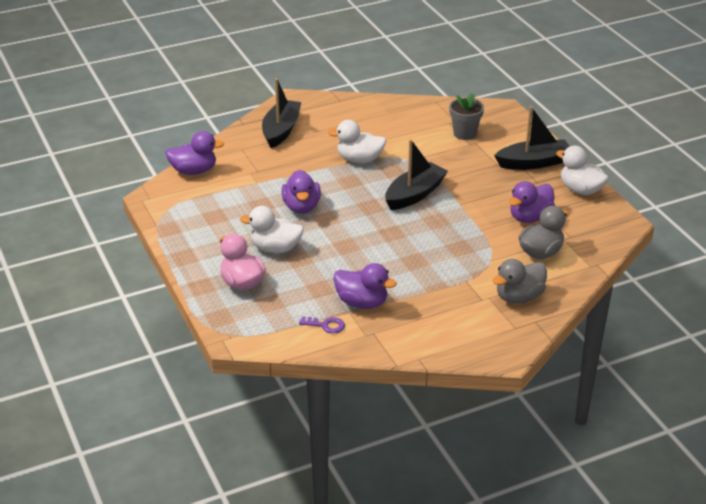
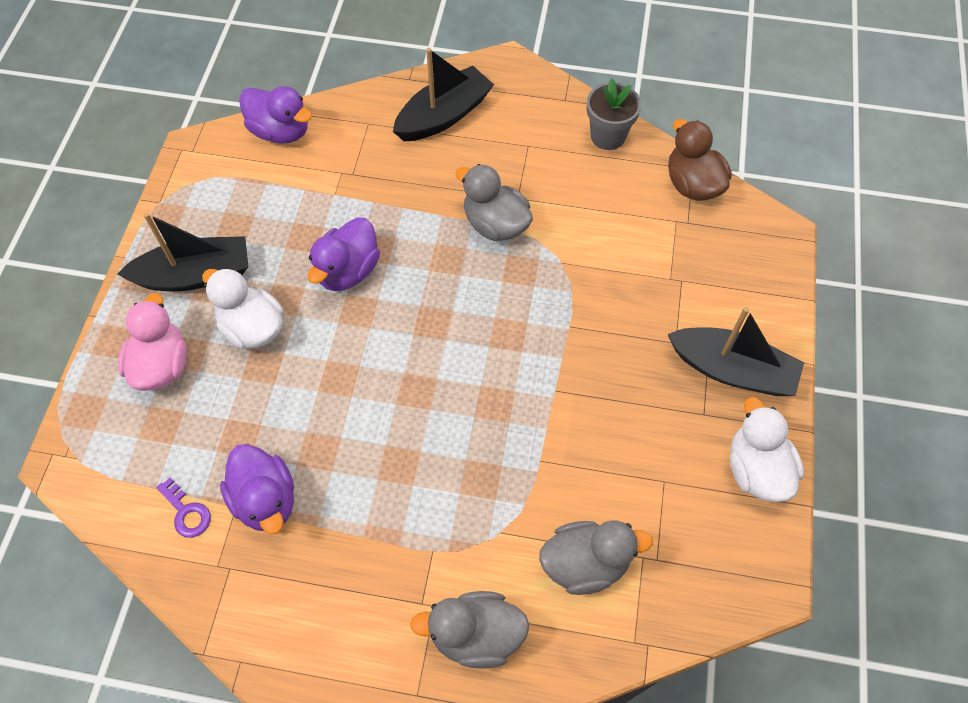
camera: 35 degrees right, 25 degrees up
(359, 159) = (495, 224): white duck -> grey duck
(414, 194) = (510, 334): black boat -> black boat (195, 275)
(442, 107) = (692, 184): none -> brown duck
(465, 133) = (681, 254): grey flower pot -> grey flower pot (608, 136)
(530, 217) = (631, 480): purple duck -> none

